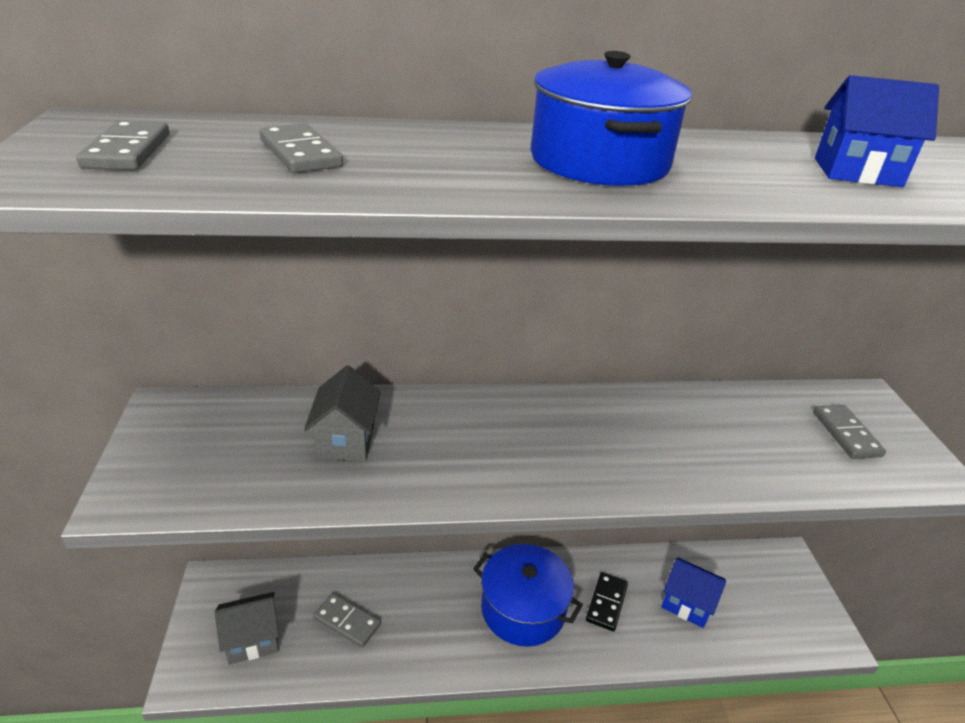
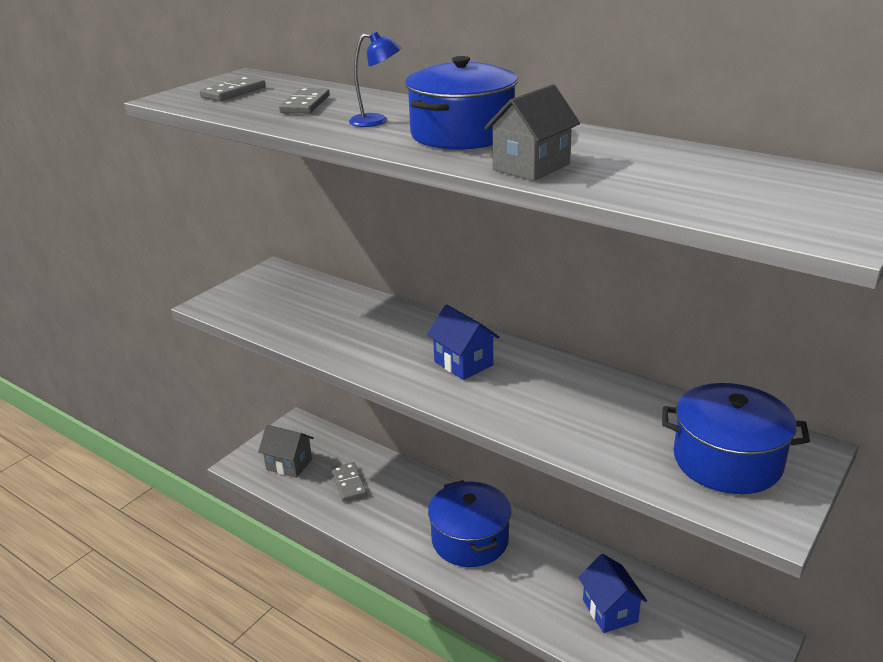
camera: 45 degrees right, 5 degrees down
(346, 440) = (342, 319): grey house -> grey house (531, 167)
(461, 162) = (377, 121): none -> blue lamp
(606, 603) = (539, 572): black domino -> none
(846, 434) = (727, 460): grey domino -> blue pot
(857, 172) = (646, 172): blue house -> blue house (463, 363)

